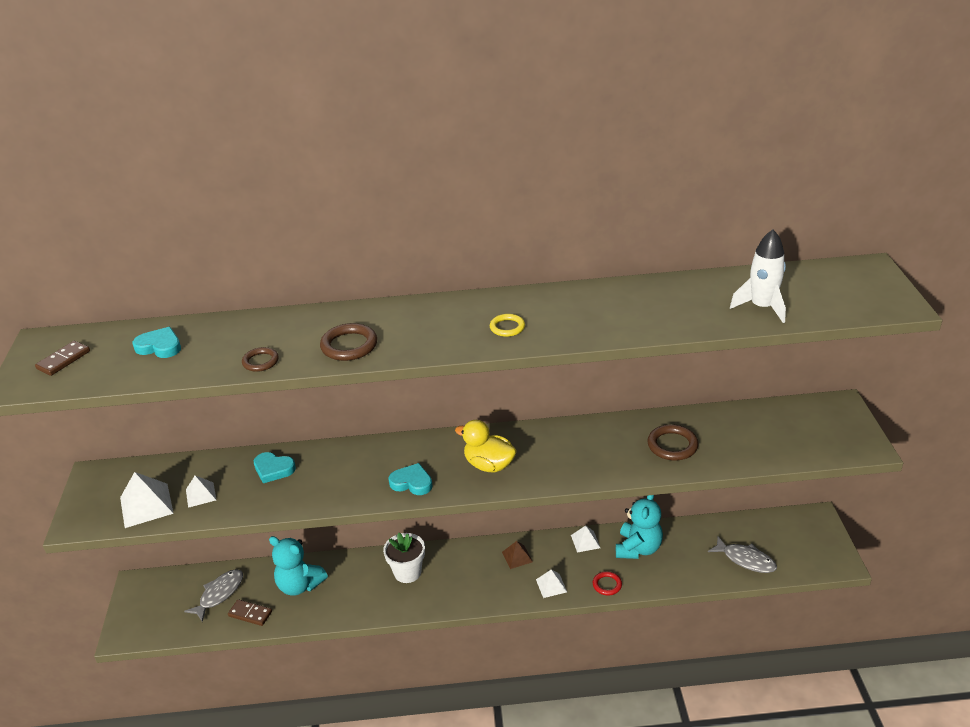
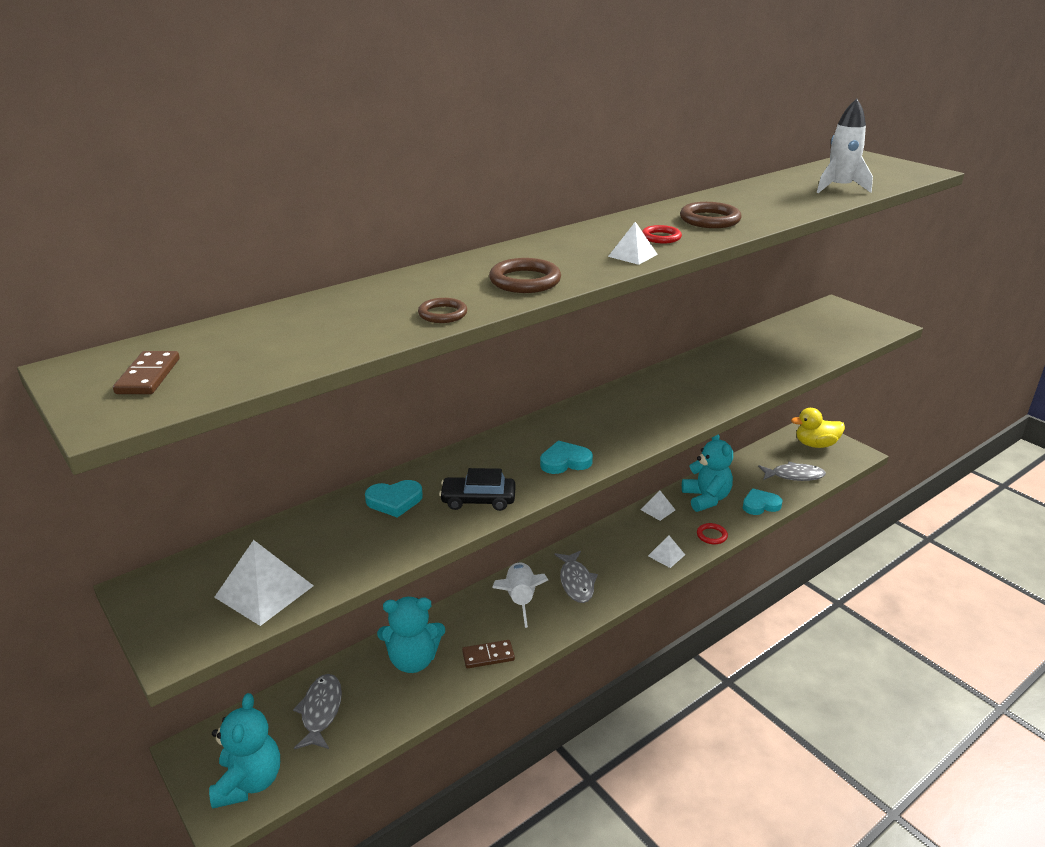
camera: 35 degrees left, 5 degrees down
(149, 620) = (249, 782): none -> turquoise teddy bear
(159, 346) = (282, 332): turquoise heart -> turquoise heart (760, 505)
(201, 494) = (329, 554): white pyramid -> white pyramid (632, 255)
(250, 614) = (380, 714): brown domino -> brown domino (488, 656)
(323, 491) = (478, 500): none -> black car
(407, 572) = (520, 599): white flower pot -> white rocket
(460, 577) = (576, 582): none -> grey fish
(489, 465) = (621, 424): yellow duck -> yellow duck (815, 444)
(507, 327) = (661, 237): yellow ring -> red ring
(517, 557) = (611, 544): brown pyramid -> none
(672, 445) = (755, 364): brown ring -> brown ring (709, 220)

